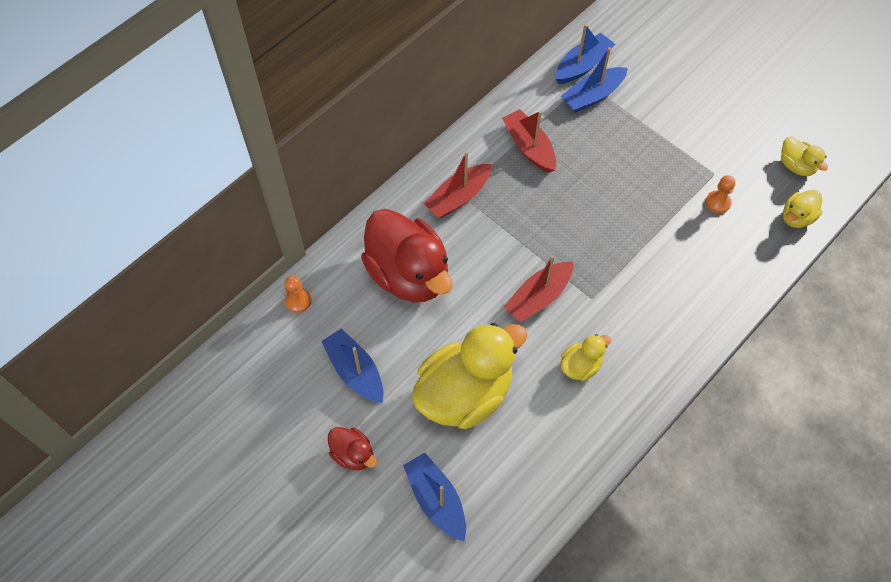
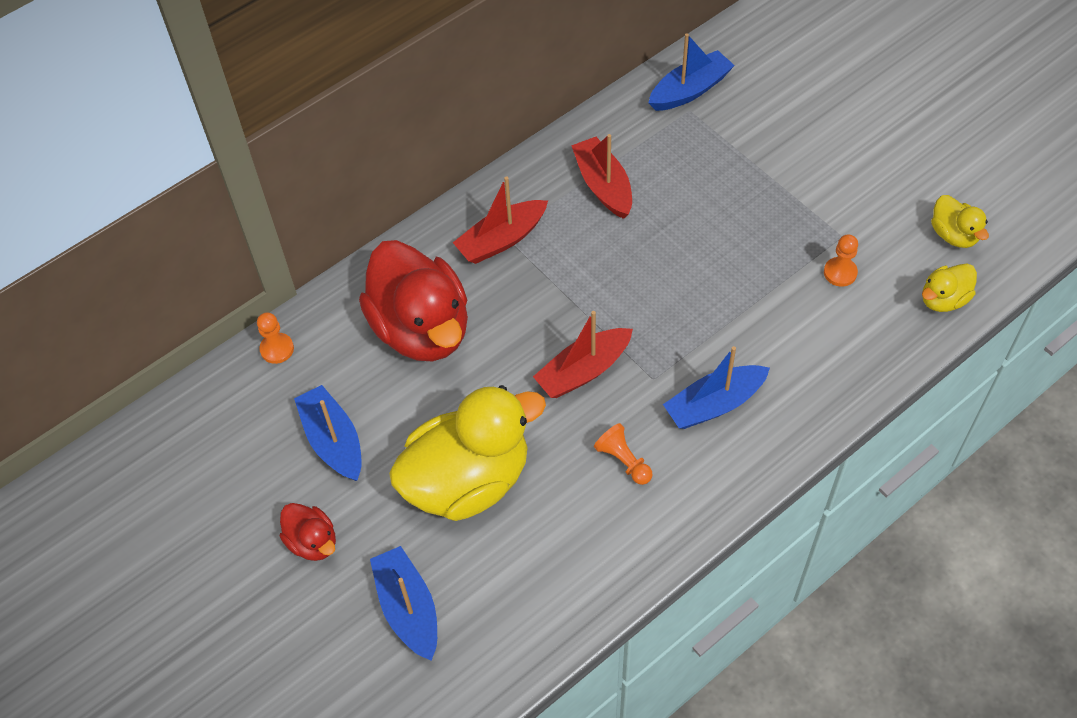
camera: 10 degrees right, 5 degrees down
(580, 366) = (623, 461): yellow duck -> orange pawn
(592, 96) = (696, 128): blue boat -> blue boat (714, 404)

